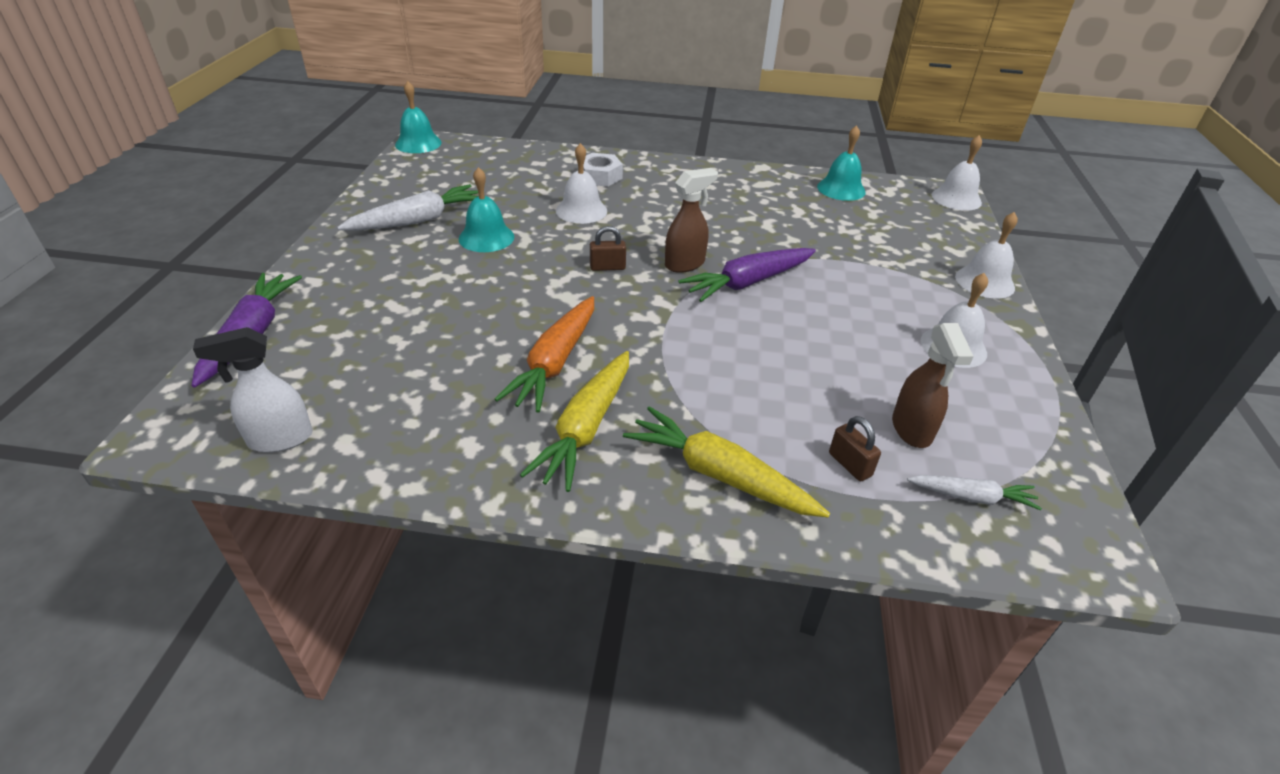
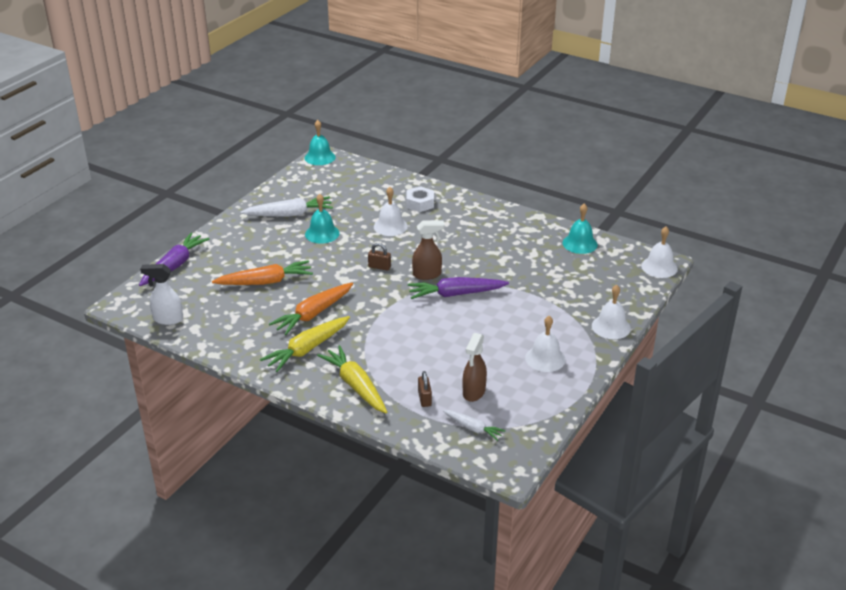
camera: 25 degrees right, 5 degrees down
(437, 328) = (265, 282): none -> orange carrot

